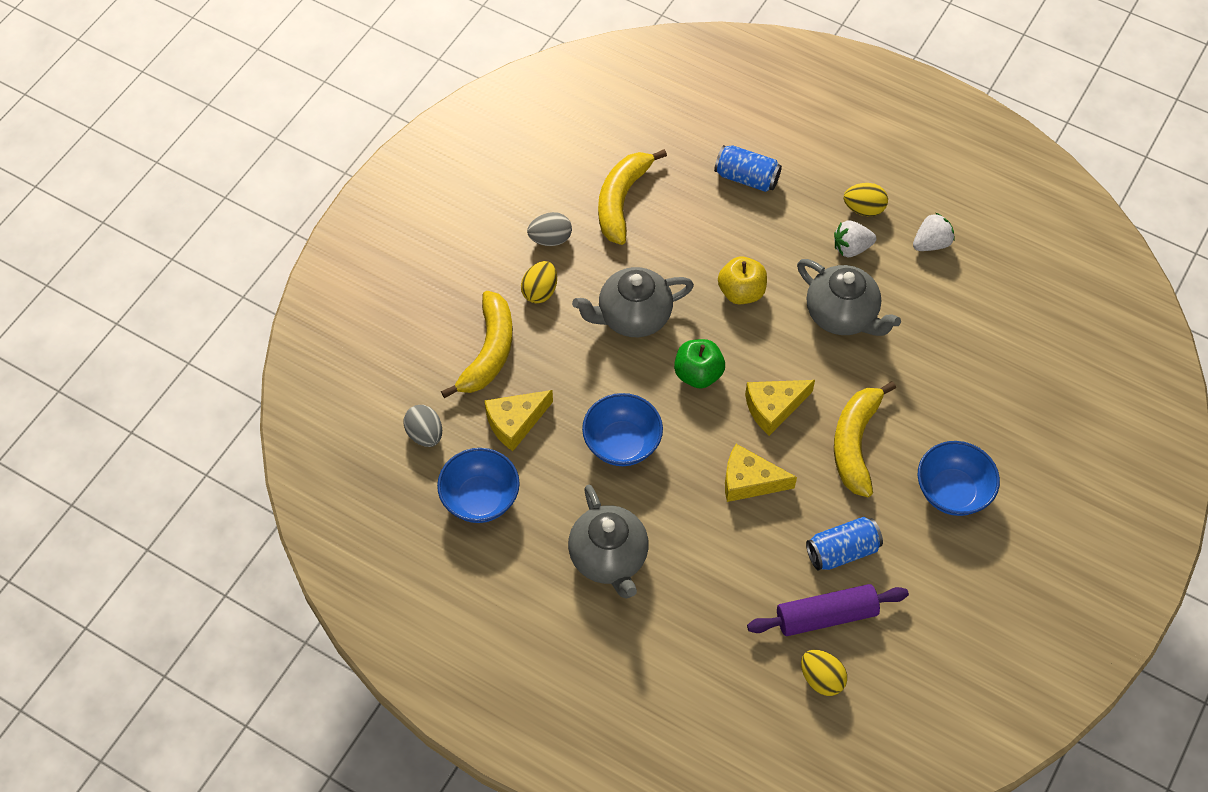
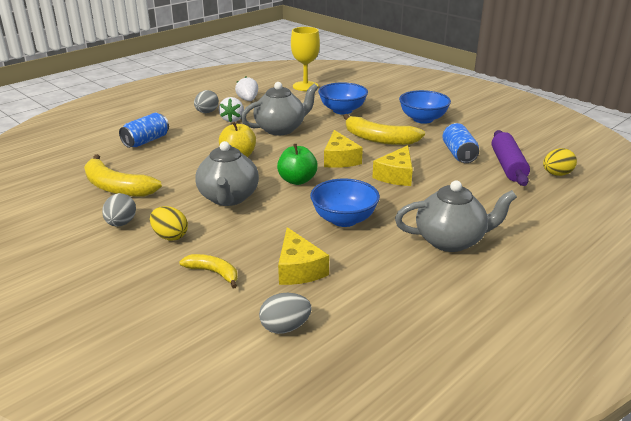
camera: 75 degrees left, 30 degrees down
(480, 498) = (373, 301): blue bowl -> blue bowl (342, 110)
(489, 352) = (213, 273): yellow banana -> yellow banana, size x0.56
(864, 209) = (207, 112): yellow egg -> grey egg
(1023, 303) = (305, 86): none -> yellow goblet

